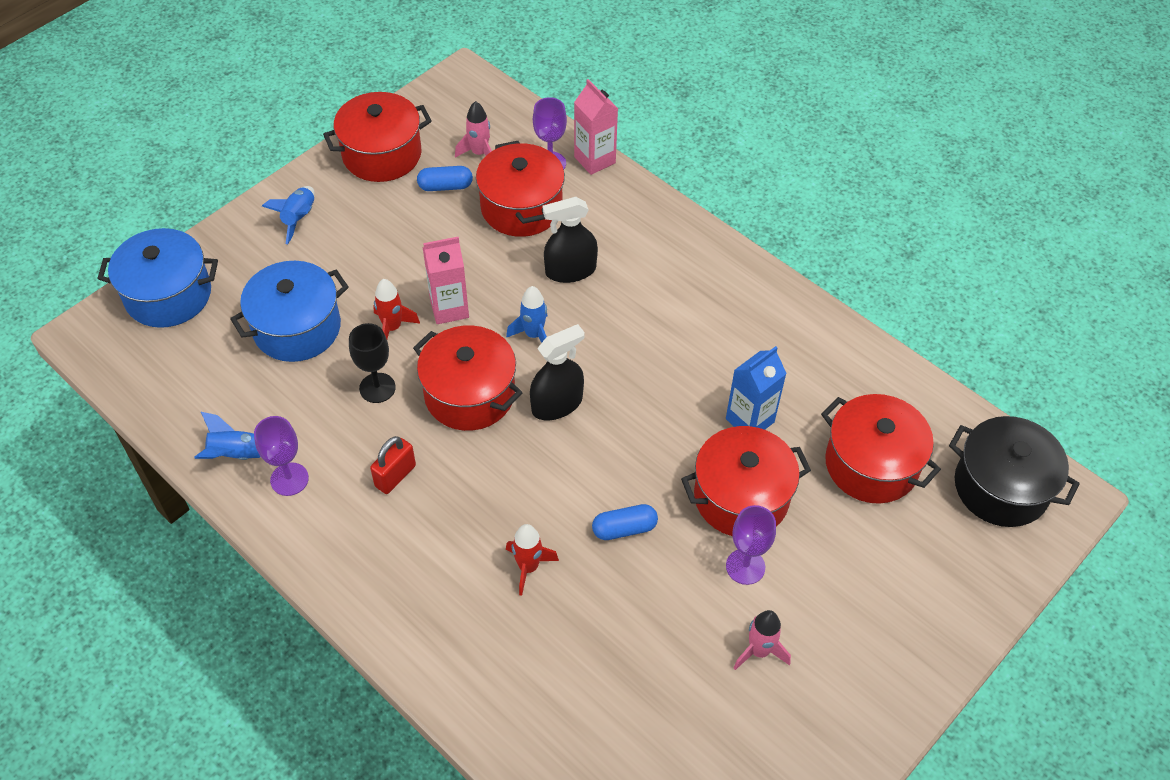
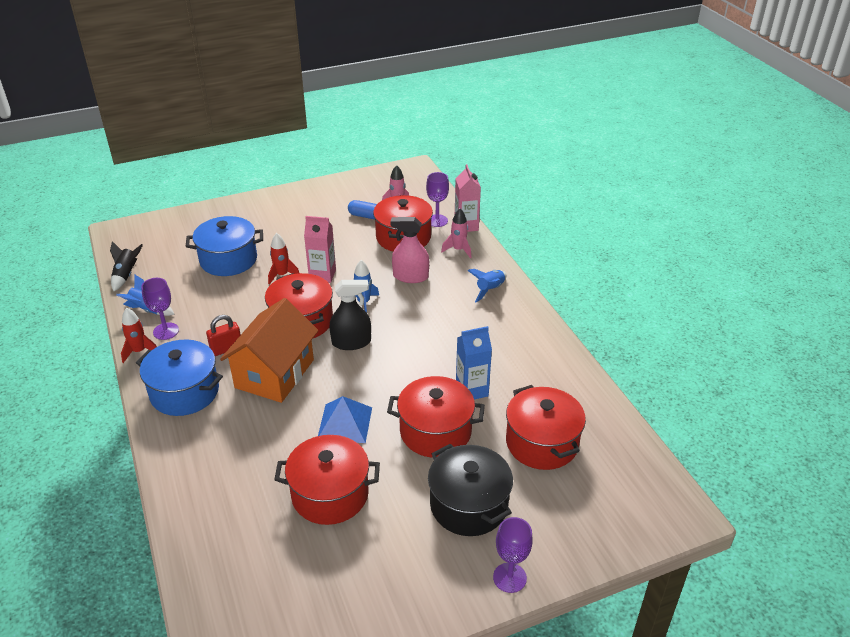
camera: 25 degrees right, 15 degrees down
(161, 406) = (126, 275): none -> black rocket
(168, 295) = (172, 225): blue pot -> blue pot (184, 392)
(299, 218) = (270, 209): blue rocket -> blue rocket (490, 290)
(377, 388) = (250, 302): black goblet -> none
(382, 154) = (340, 192): red pot -> red pot (330, 494)
(487, 490) = (274, 373): none -> orange house
(528, 567) = (268, 423): red rocket -> red rocket (139, 351)
(570, 270) = (410, 276): black spray bottle -> pink spray bottle
(624, 528) = (345, 423): blue capsule -> blue pyramid
(745, 566) = (410, 472): purple goblet -> purple goblet (509, 577)
(759, 651) = (385, 526): pink rocket -> pink rocket (458, 250)
(1001, 487) = (633, 489): black pot -> black pot (468, 505)

